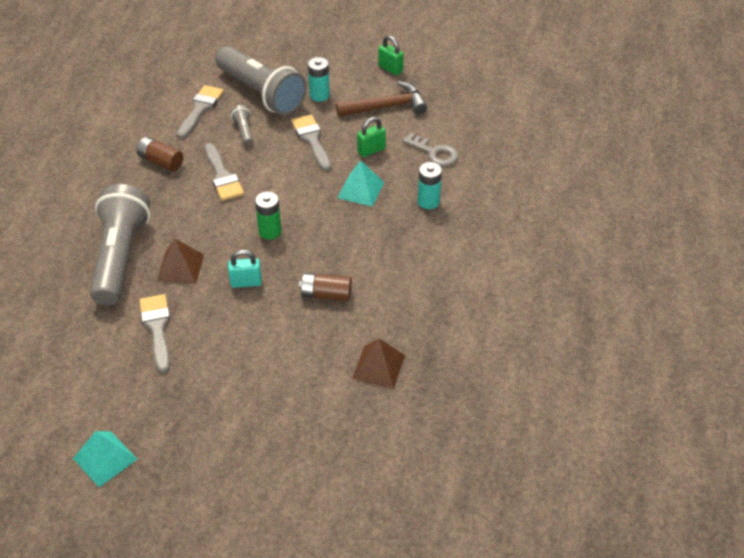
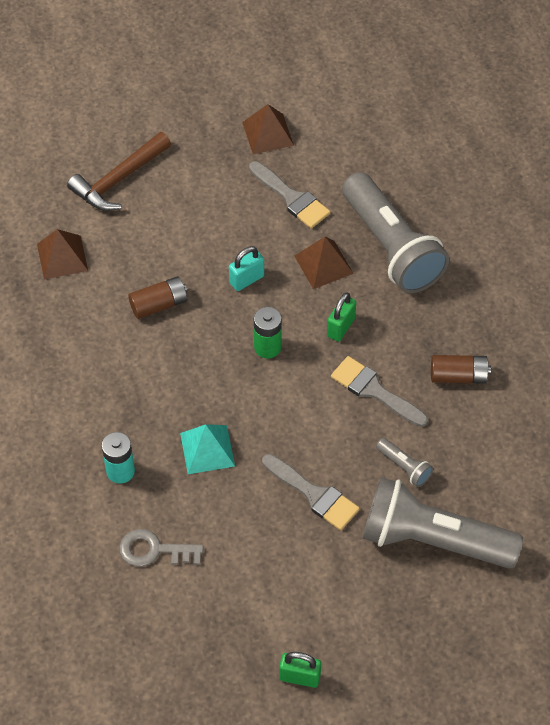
camera: 150 degrees right, 10 degrees up
(105, 458) = (239, 83): turquoise pyramid -> none
(125, 394) = (268, 133): none -> brown pyramid
(200, 109) = (484, 474): grey brush -> none
(319, 95) = (358, 575): turquoise battery -> none
(371, 150) = (232, 515): green padlock -> green padlock (341, 327)
(386, 107) = (260, 599): brown hammer -> brown hammer (118, 180)

